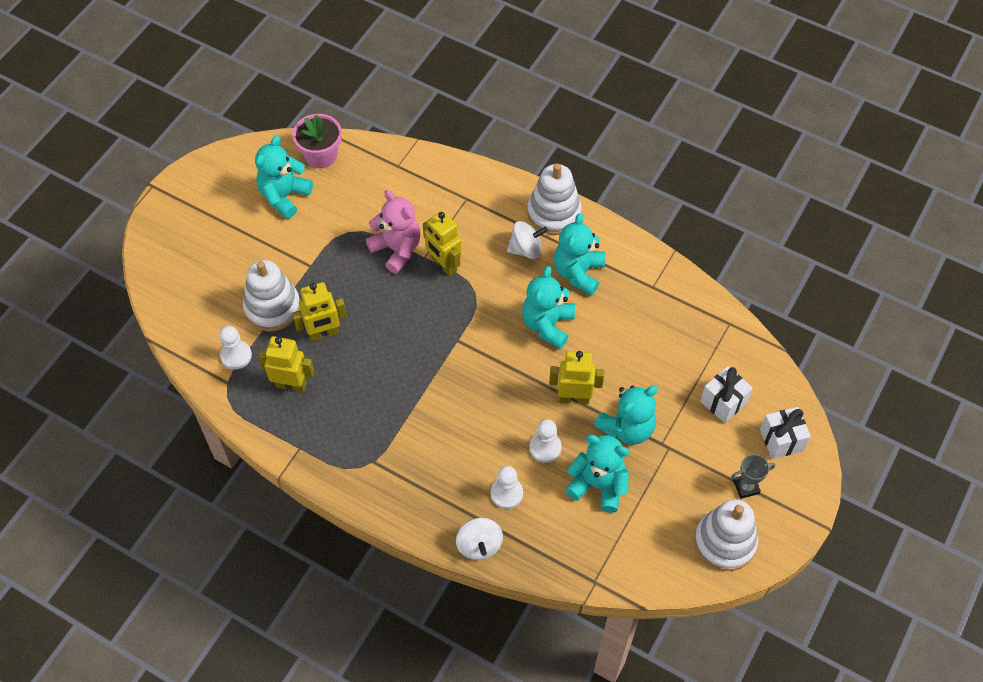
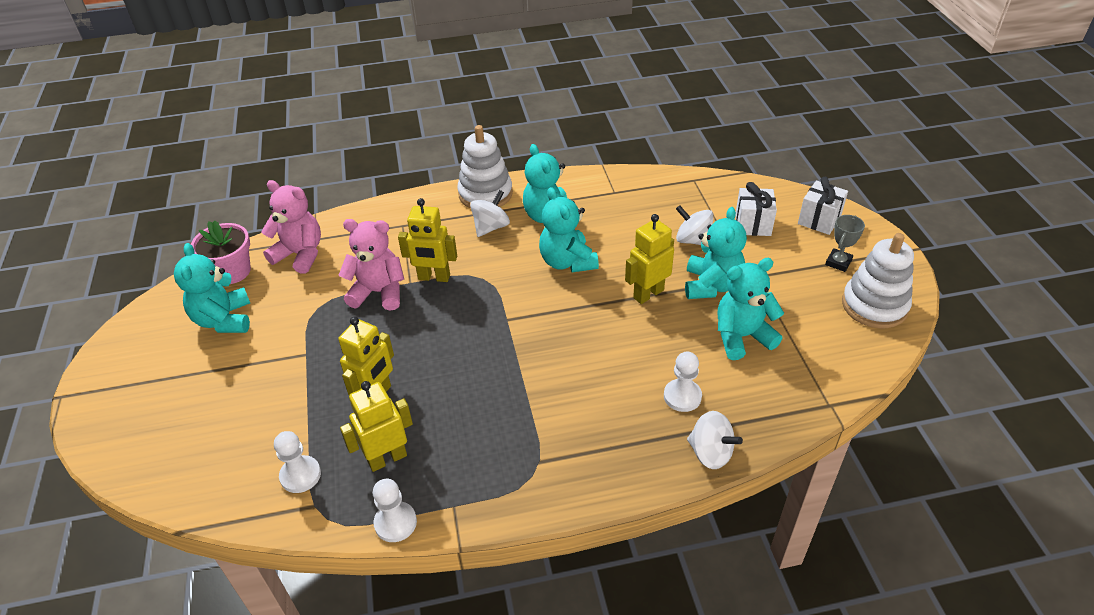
camera: 40 degrees left, 15 degrees down
(272, 307) = (300, 410): white stacking toy -> none
(375, 173) = (300, 254): none -> pink teddy bear
(545, 448) = (670, 342): white pawn -> white pawn (395, 523)
(660, 379) = (693, 240): none -> white spinning top

